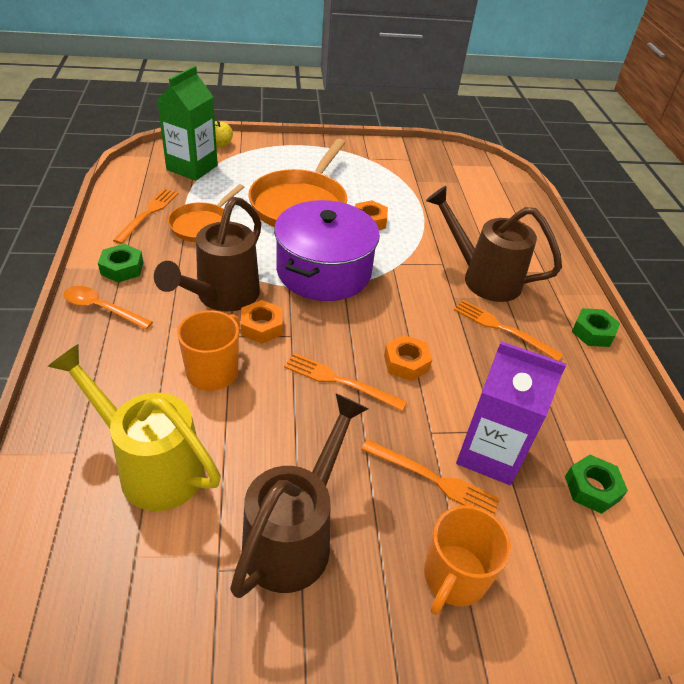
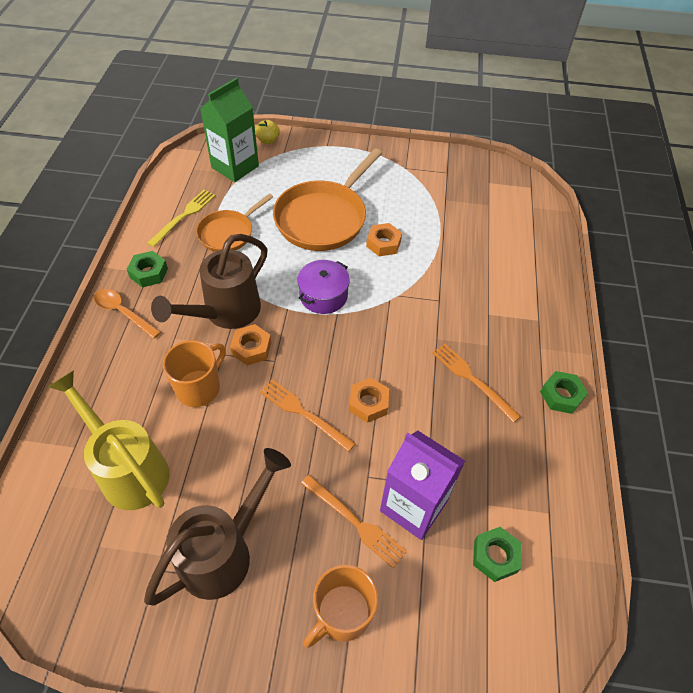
camera: 15 degrees right, 10 degrees up
(148, 214) = (184, 216): orange fork -> yellow fork
(324, 271) = (323, 295): purple pot -> purple pot, size x0.55
(483, 278) = (473, 321): brown watering can -> none

